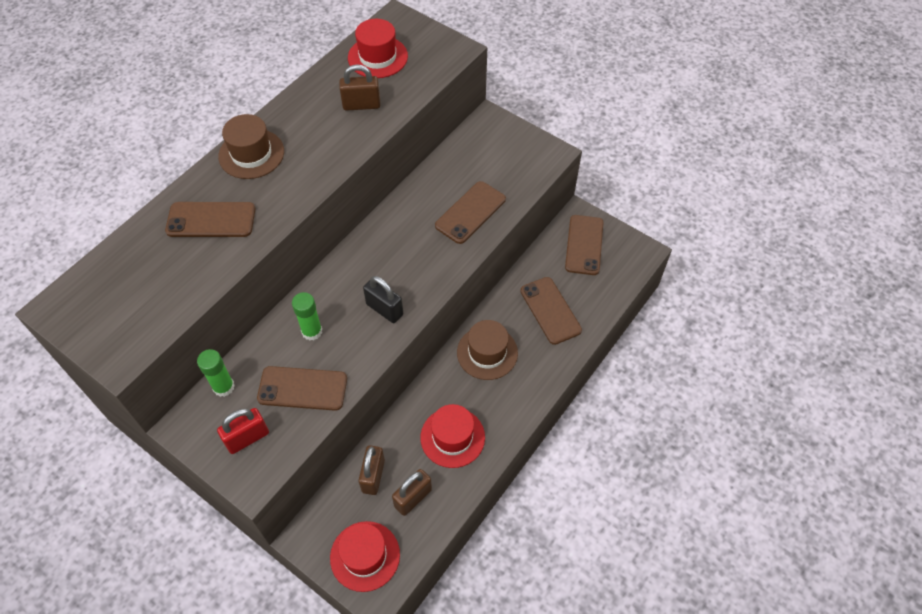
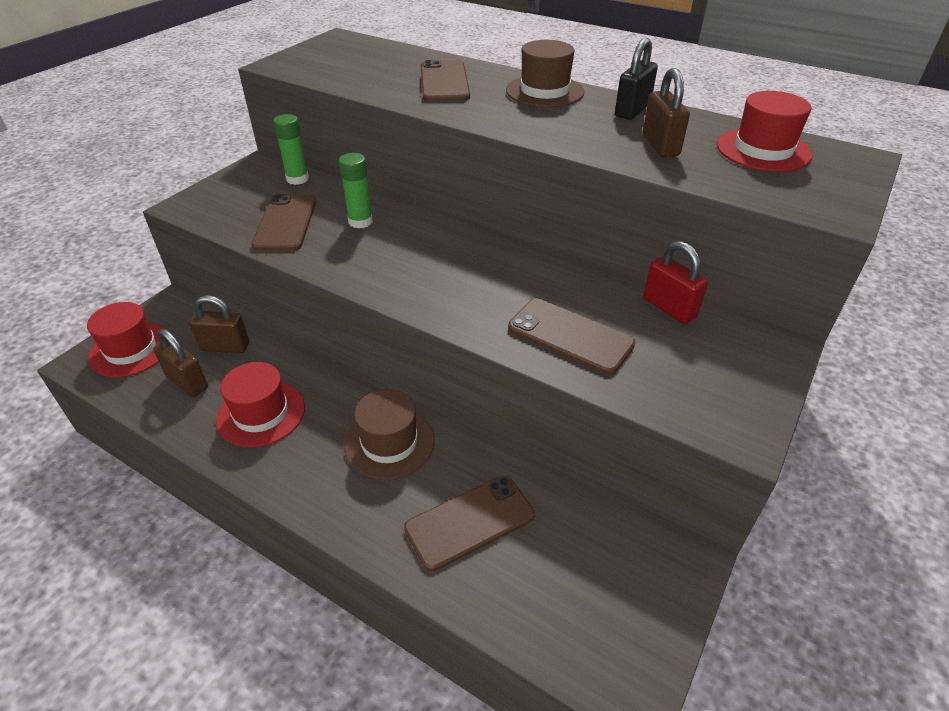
camera: 85 degrees right, 15 degrees down
(247, 438) = (234, 198): red padlock -> red padlock (669, 308)
(384, 309) = (390, 270): black padlock -> black padlock (632, 110)
(584, 245) = (620, 574): brown phone -> none

